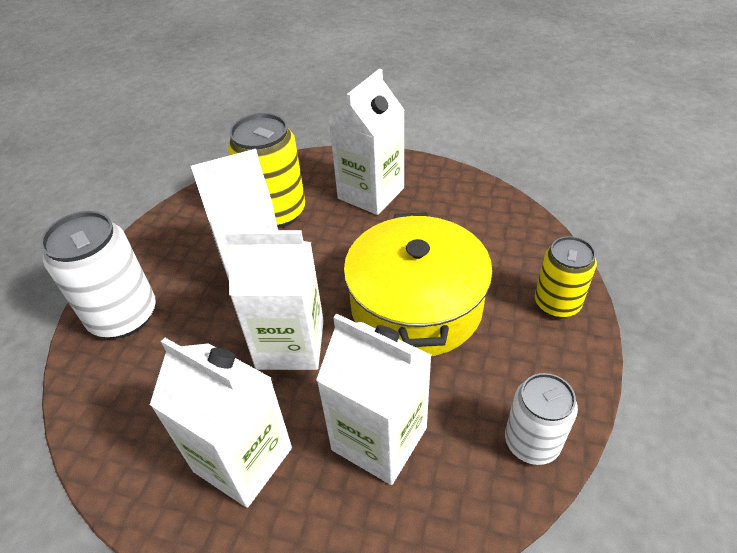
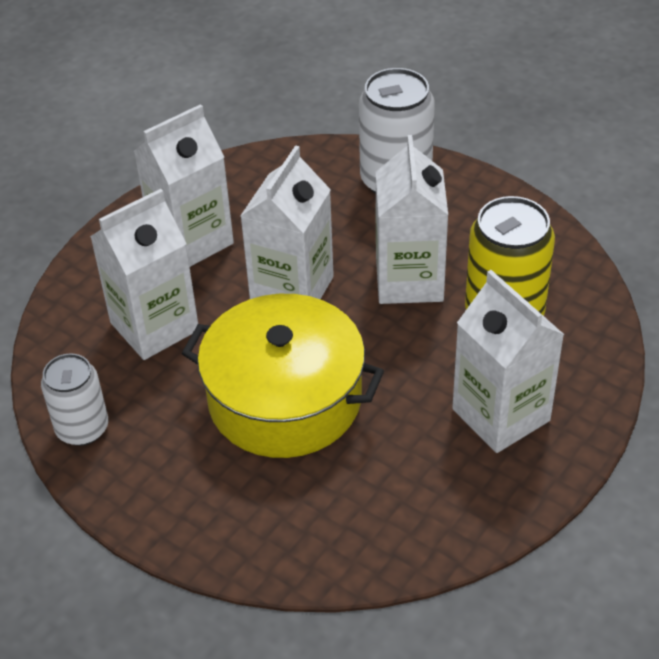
camera: 110 degrees right, 0 degrees up
(557, 303) = (215, 527): yellow can -> none

